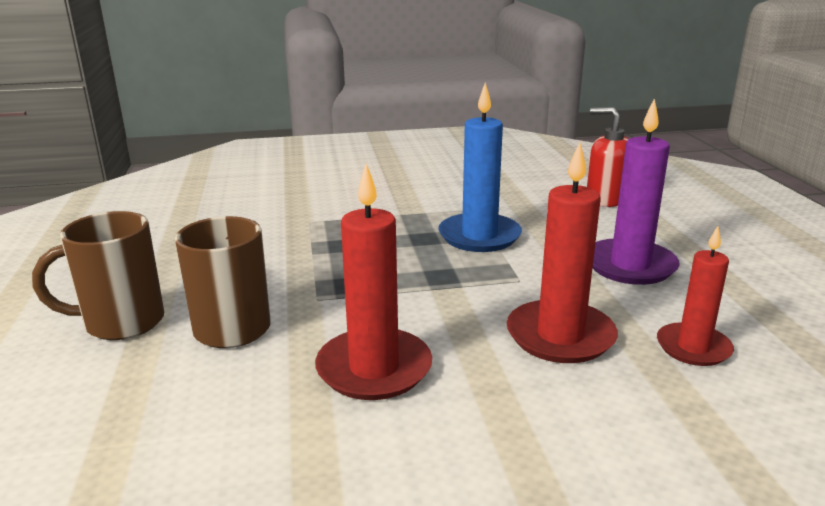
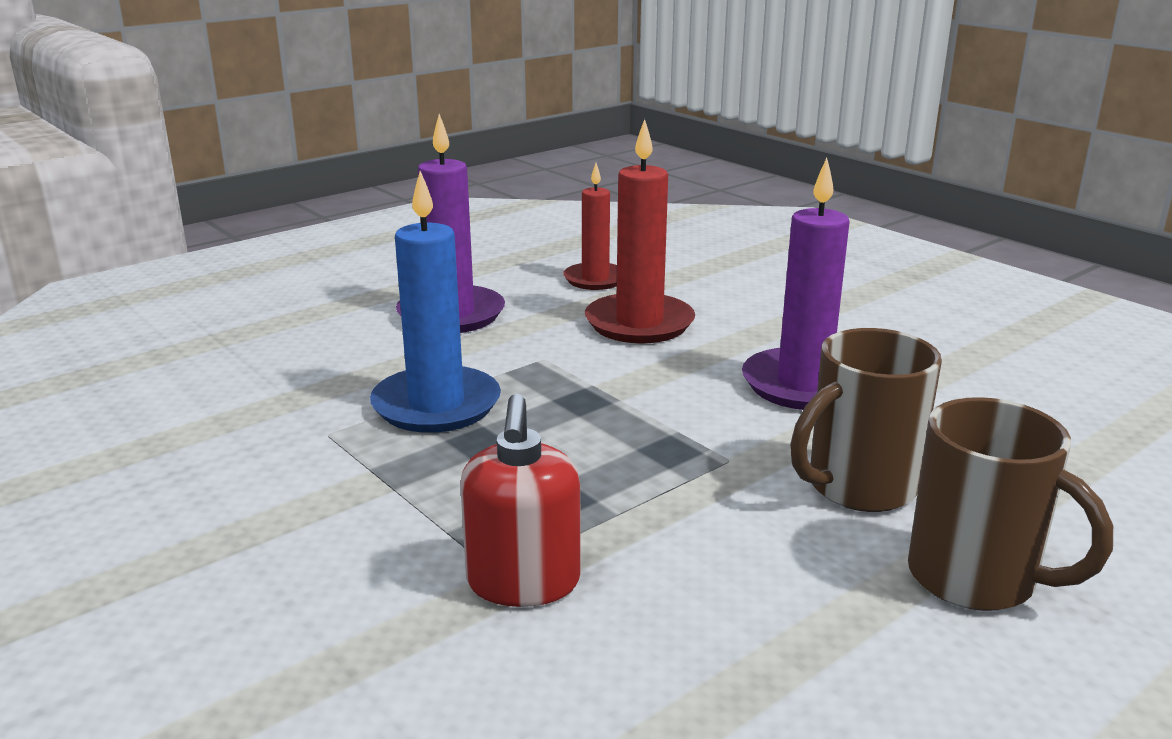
camera: 120 degrees left, 0 degrees up
(374, 368) = (803, 385): red candle -> purple candle
(605, 199) = (229, 350): red soap dispenser -> red soap dispenser (523, 582)

